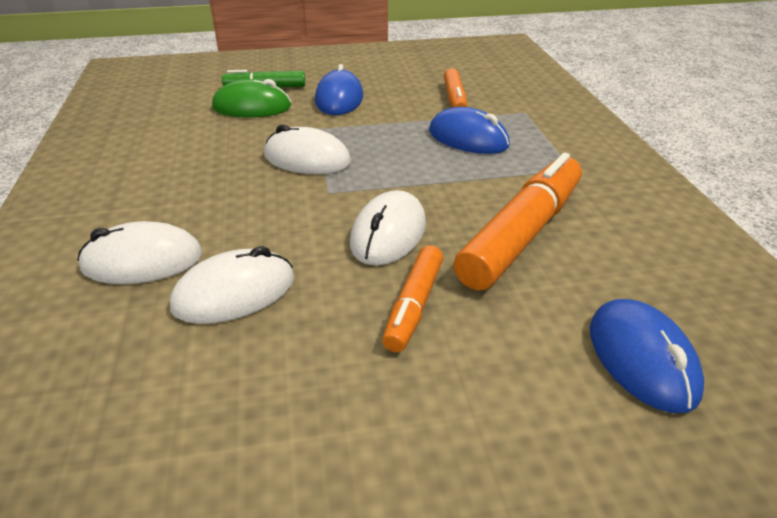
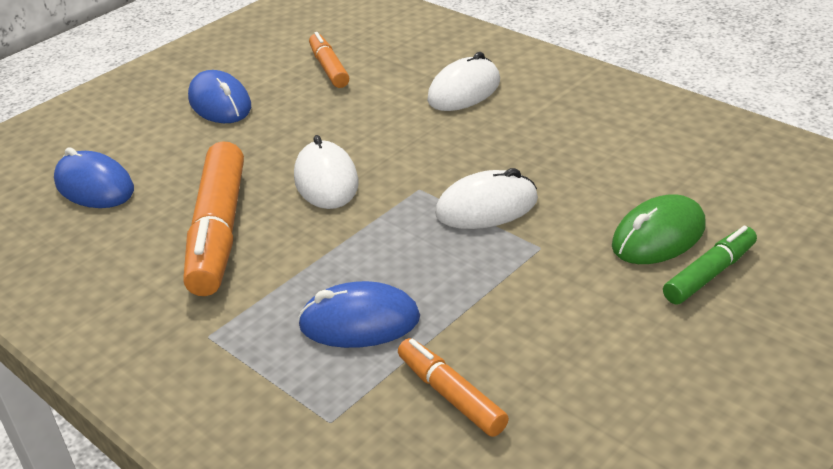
camera: 145 degrees right, 0 degrees up
(234, 293) = (379, 105): white mouse -> none
(339, 99) = (591, 305): blue mouse -> blue mouse (220, 103)
(413, 306) = (259, 149): orange marker -> orange marker (329, 68)

